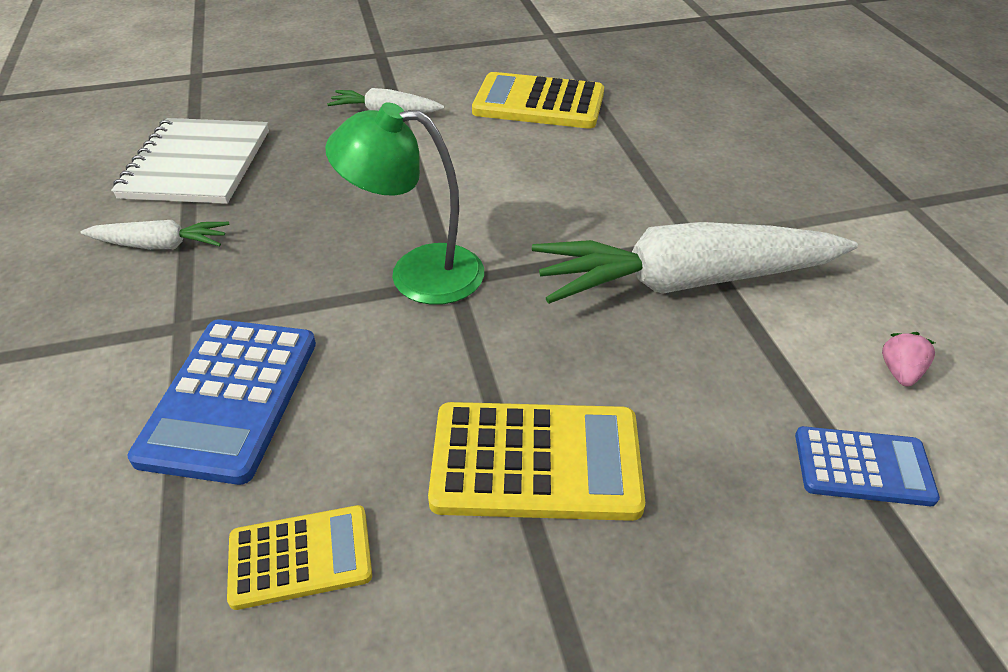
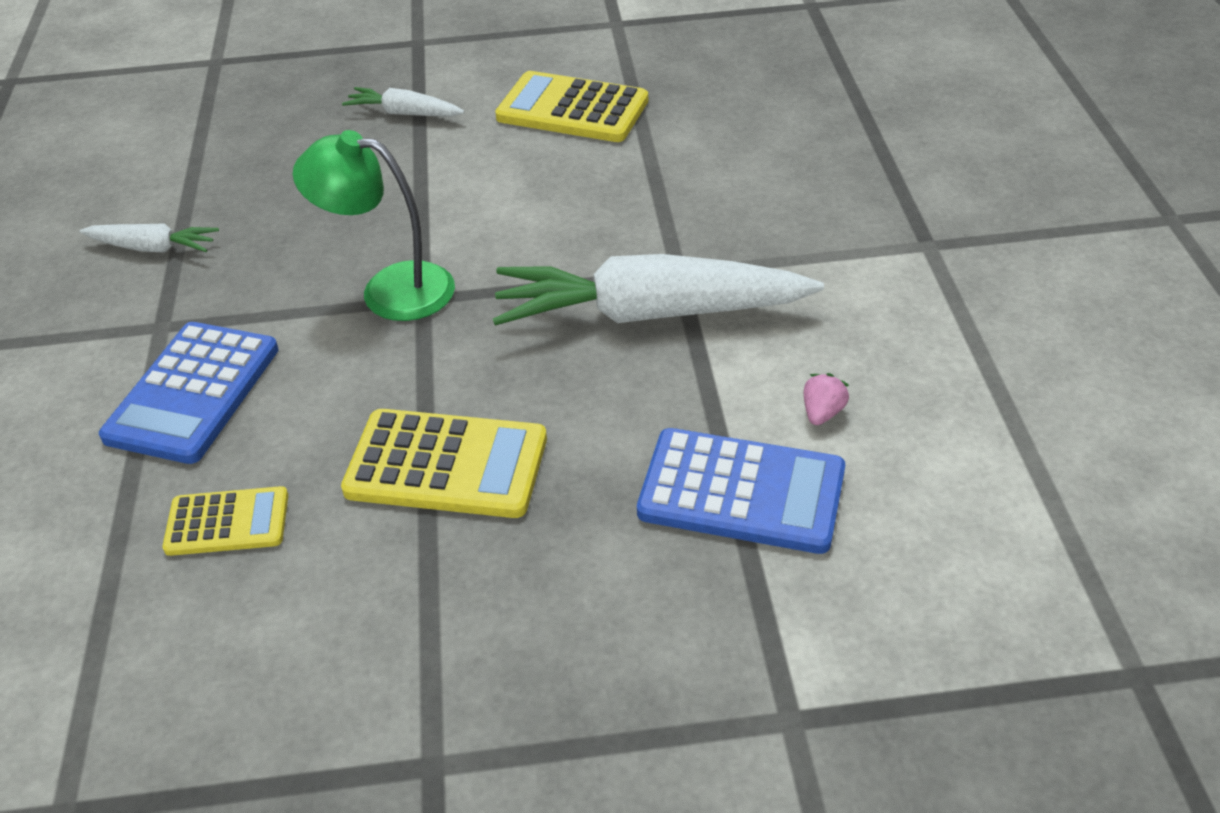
camera: 10 degrees right, 0 degrees up
(197, 164) = (200, 165): white notebook -> none
(863, 467) = (741, 492): blue calculator -> blue calculator, size x1.66

